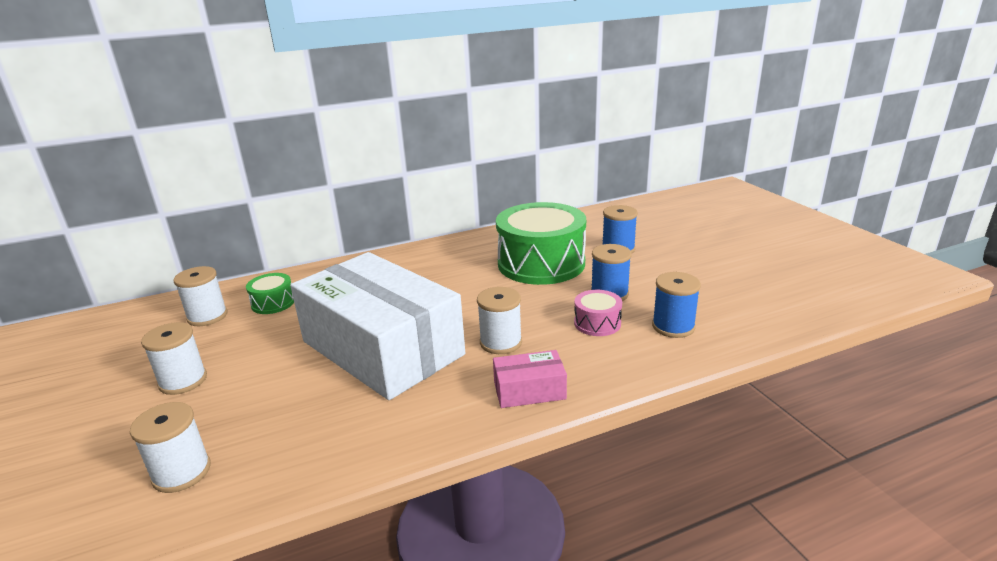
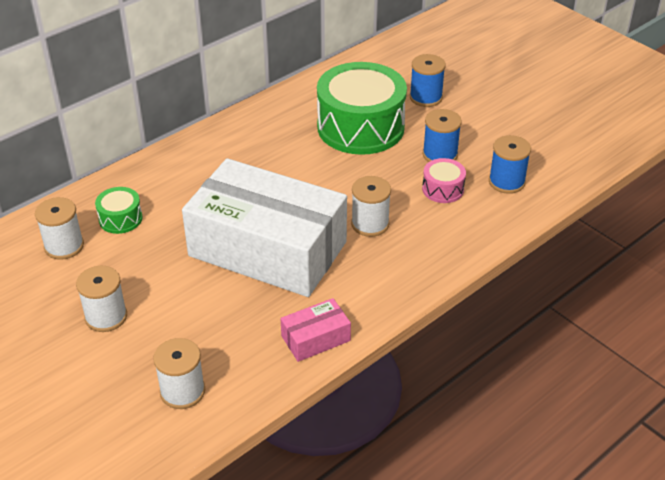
camera: 20 degrees left, 15 degrees up
(529, 390) = (417, 265): pink box -> pink box (315, 338)

